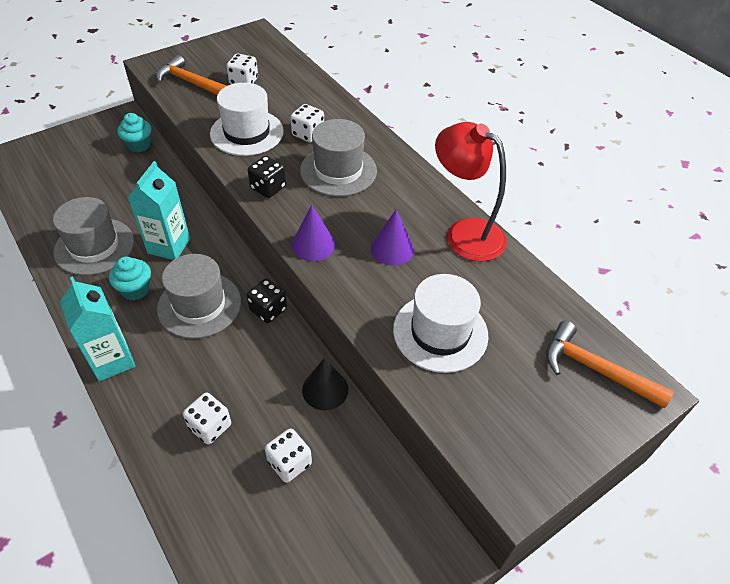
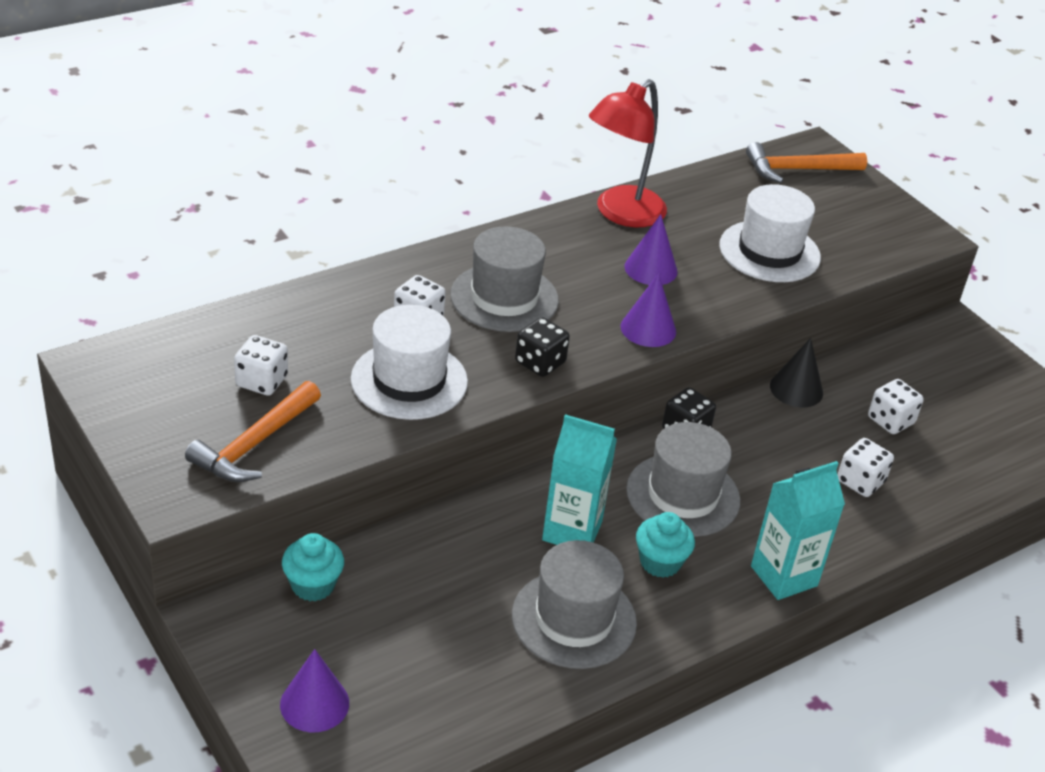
camera: 90 degrees left, 10 degrees down
(59, 151) = (314, 703): none -> purple cone
(595, 369) = (797, 170): orange hammer -> orange hammer turned 45 degrees clockwise

